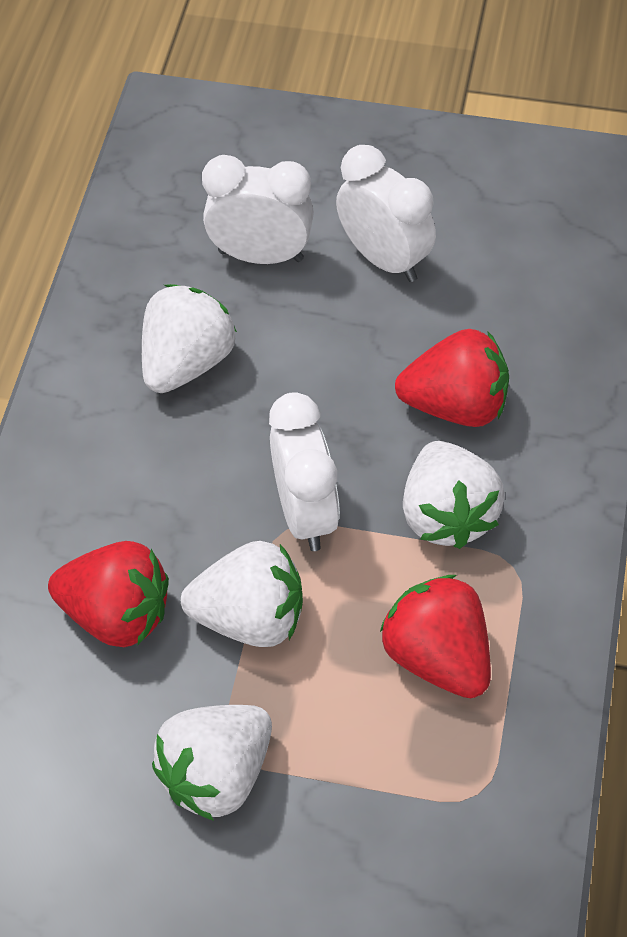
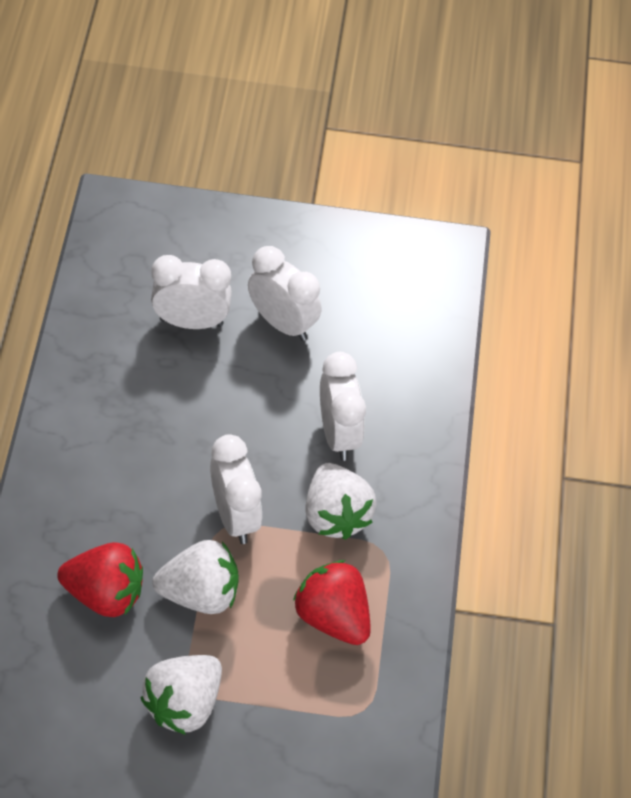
camera: 10 degrees left, 0 degrees up
(187, 363) = (142, 406): white strawberry -> none
(455, 405) = (338, 434): red strawberry -> white clock

